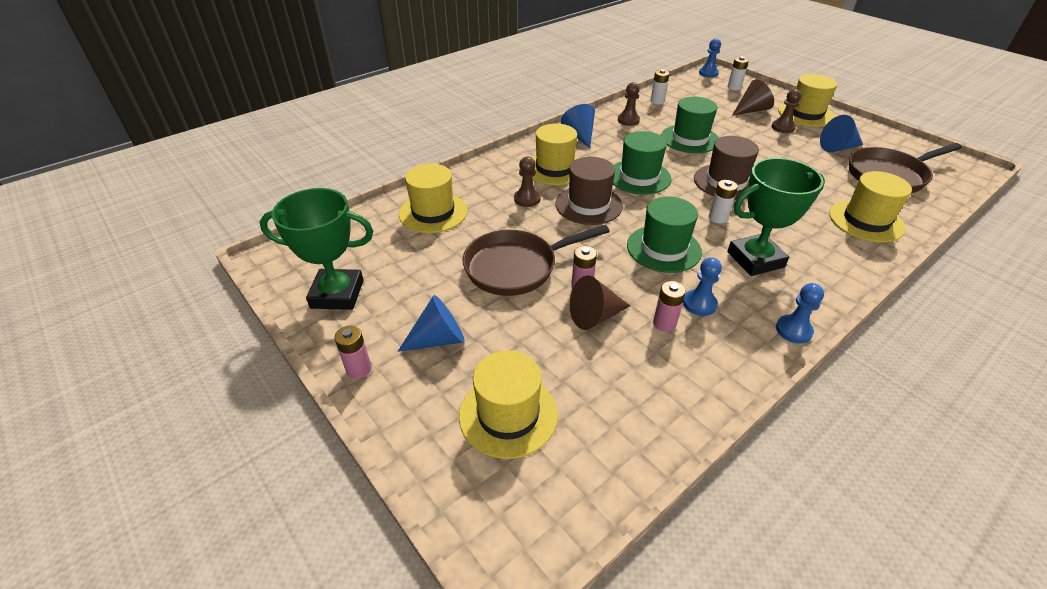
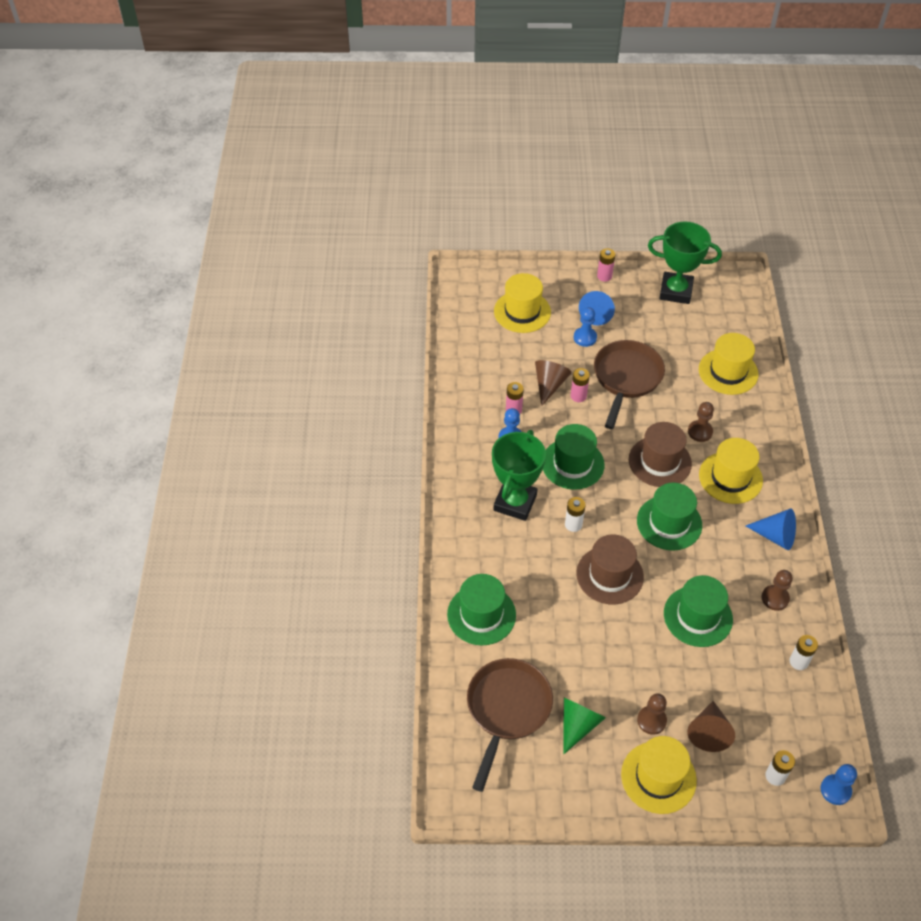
camera: 130 degrees right, 10 degrees up
(337, 294) = (675, 291): green trophy -> green trophy turned 60 degrees clockwise
(793, 330) = (450, 462): blue pawn -> blue pawn (585, 337)
(838, 148) = (578, 725): blue cone -> green cone
(866, 221) = (481, 614): yellow hat -> green hat

